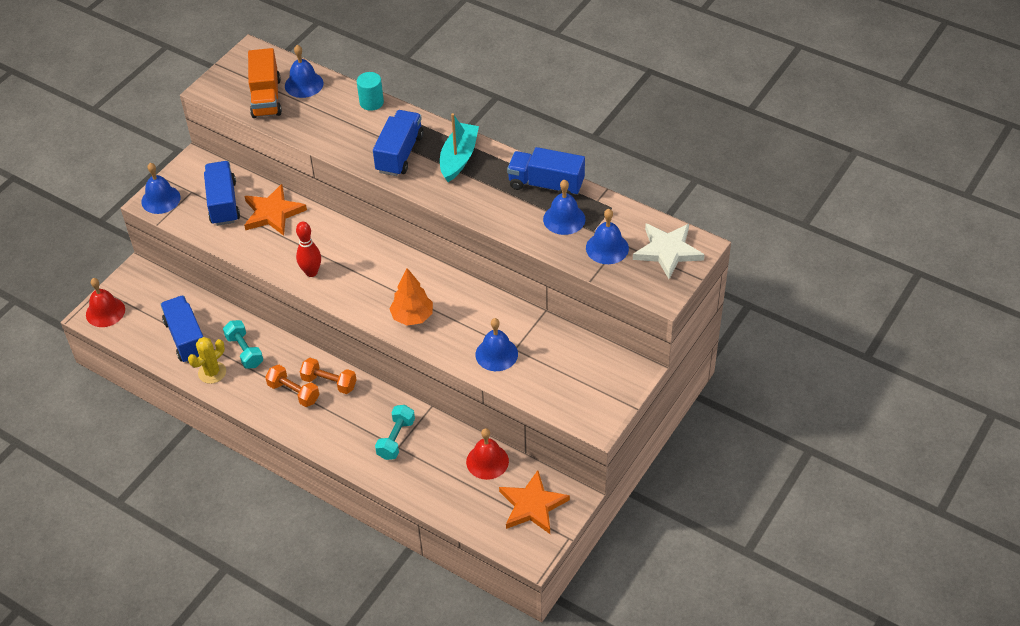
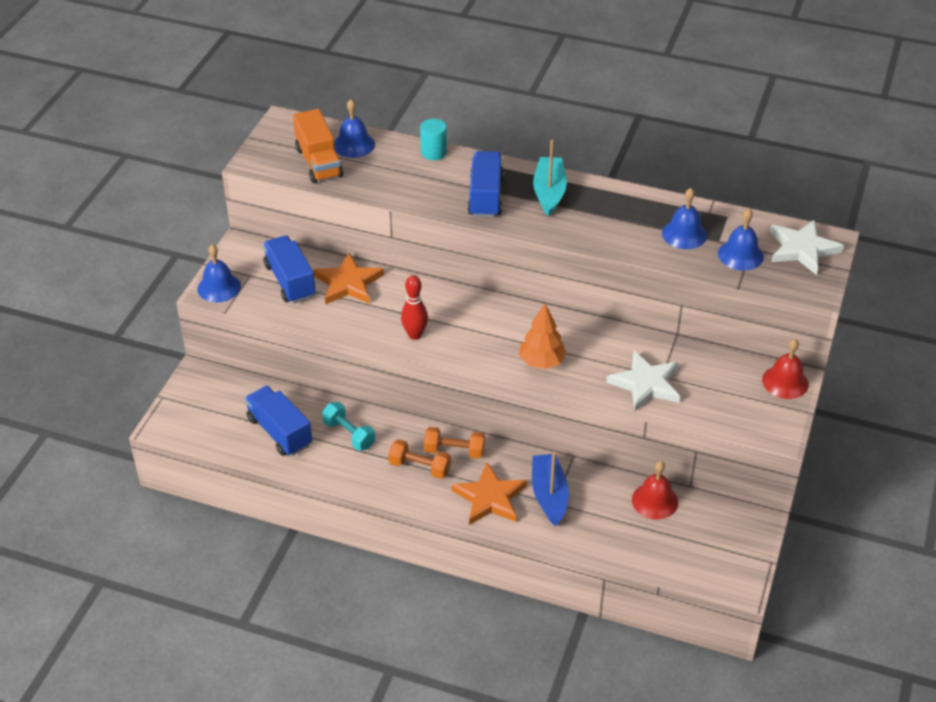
camera: 15 degrees left, 5 degrees down
(105, 312) = (177, 419): red bell -> red bell (785, 382)
(212, 372) = (321, 462): yellow cactus -> none
(396, 439) = (549, 495): turquoise dumbbell -> blue boat
(496, 354) = (645, 384): blue bell -> white star
(532, 505) = (720, 536): orange star -> orange star (490, 498)
(546, 185) = (650, 205): blue truck -> none

